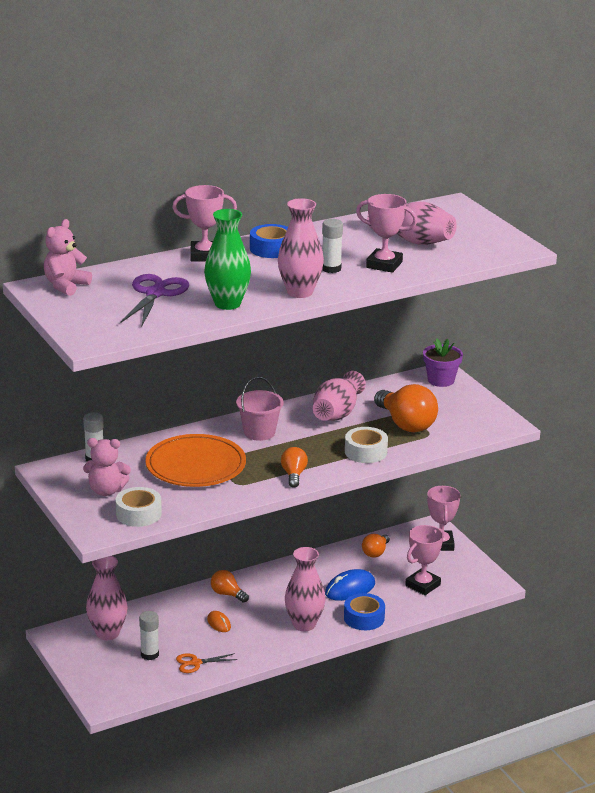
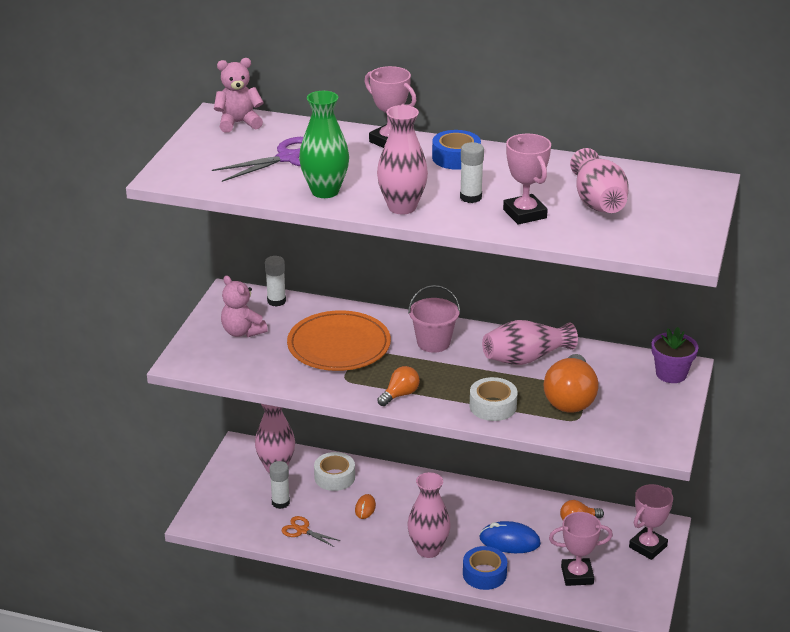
camera: 45 degrees right, 5 degrees up
(138, 514) = (233, 363): white tape -> white tape (334, 477)
(227, 594) = (406, 487): orange light bulb -> none

